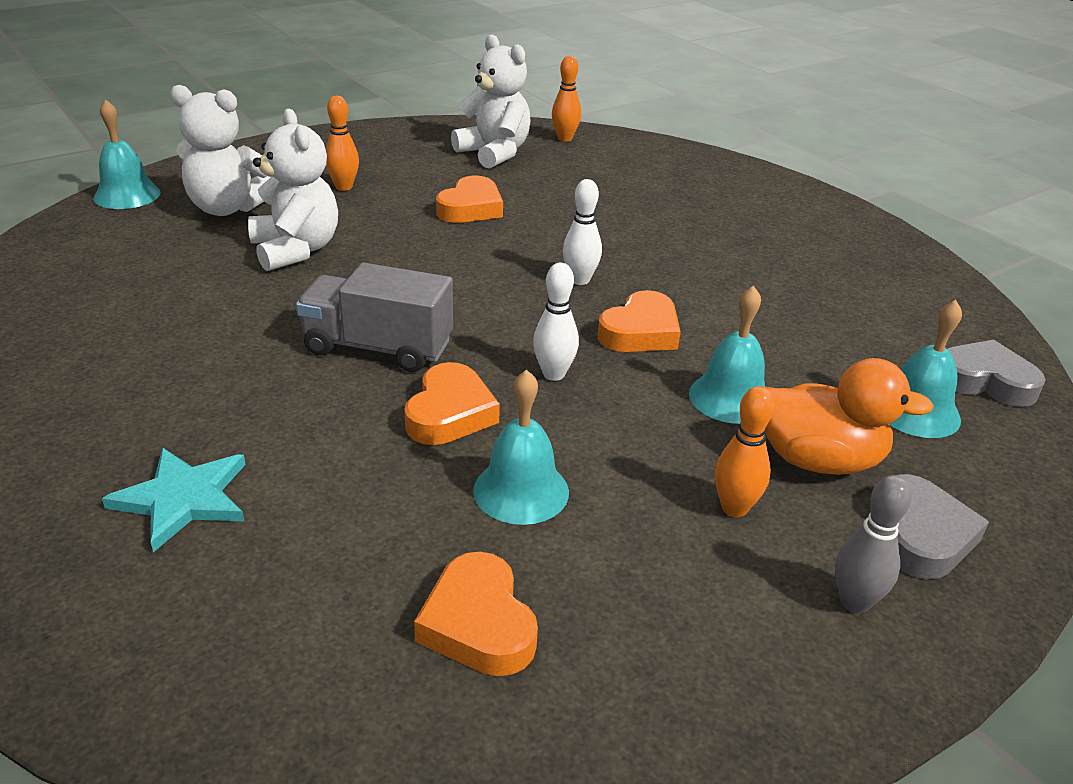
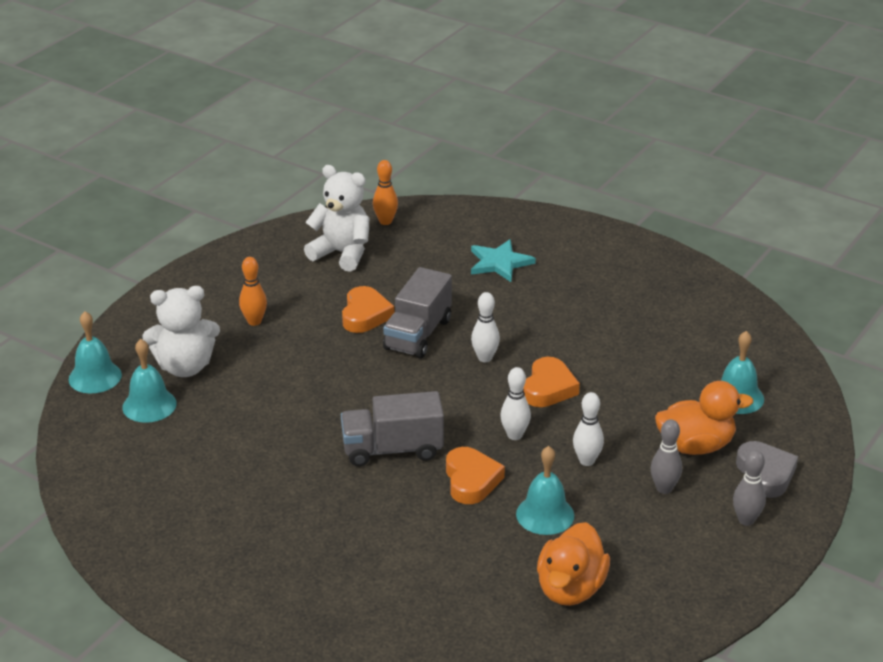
camera: 20 degrees left, 0 degrees up
(183, 499) = (363, 578): turquoise star -> turquoise star (499, 263)
(296, 250) = (271, 390): white teddy bear -> none
(478, 623) = (570, 589): orange heart -> orange duck
(516, 239) = (418, 334): none -> grey truck
(635, 434) = (586, 461): none -> white bowling pin
(730, 398) = (628, 420): turquoise bell -> turquoise bell (149, 405)
(734, 508) = (664, 488): orange bowling pin -> grey bowling pin
(985, 381) = (768, 363): grey heart -> none

